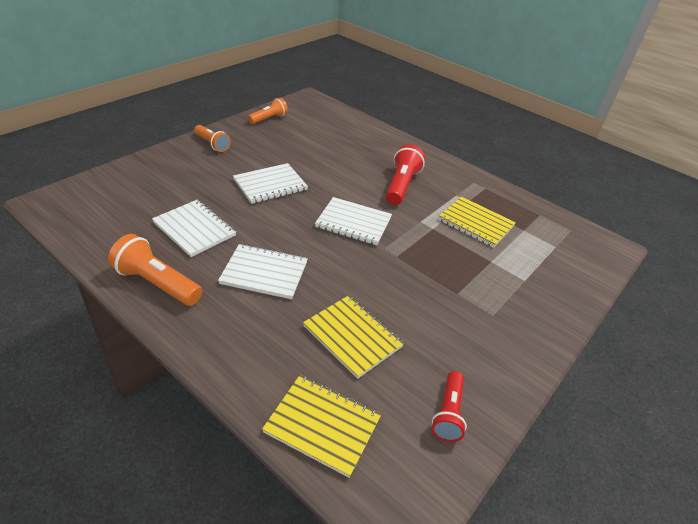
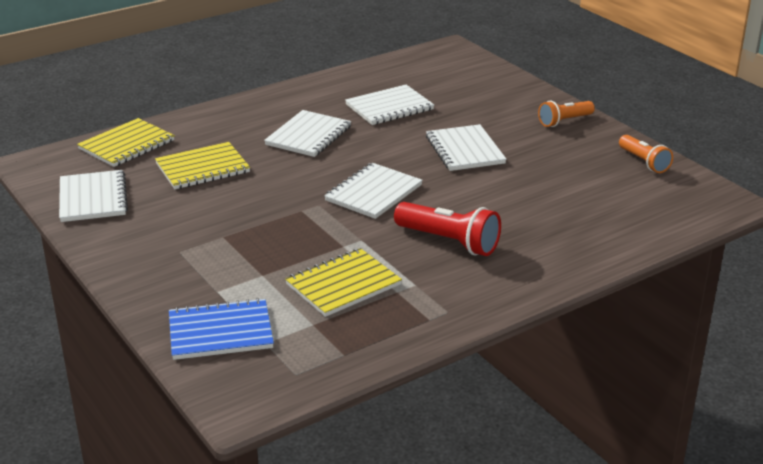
camera: 110 degrees right, 10 degrees down
(157, 283) = (316, 91): orange flashlight -> none
(448, 413) = (93, 198): red flashlight -> white notebook
(562, 269) = (220, 332): none -> blue notebook

